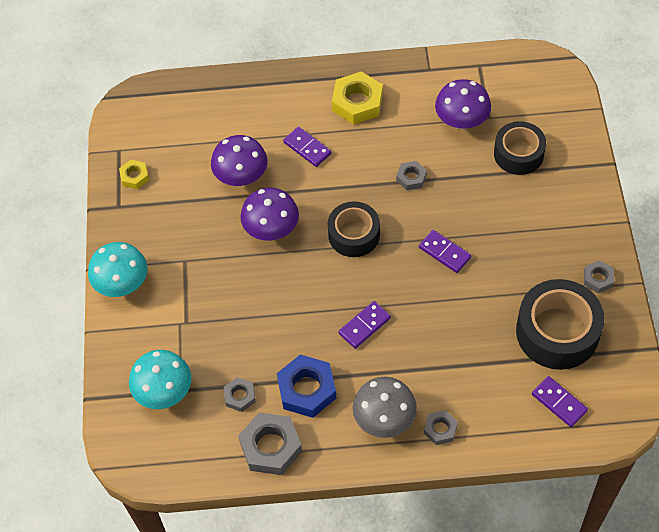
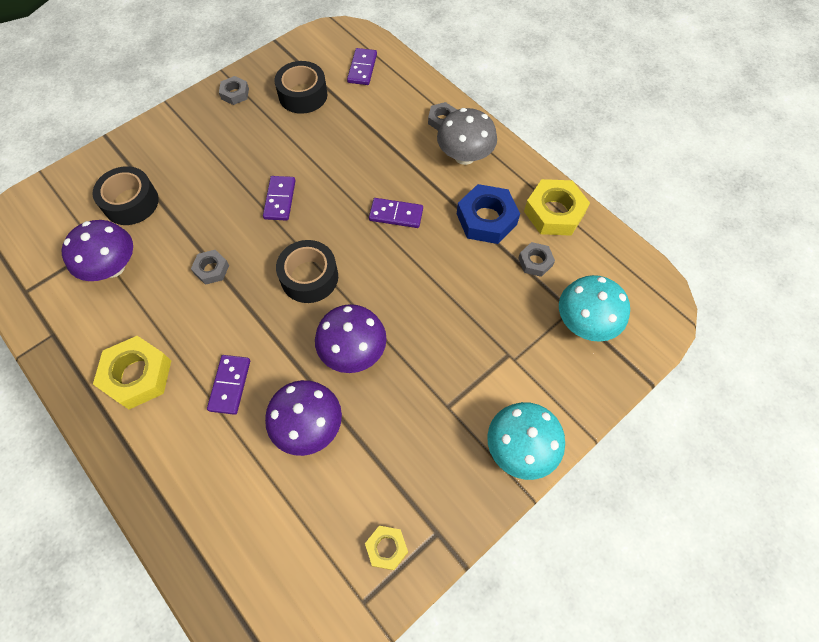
camera: 130 degrees left, 5 degrees up
(271, 447) = (554, 212): grey nut -> yellow nut
(557, 332) = (303, 95): black tape -> black tape, size x0.66

